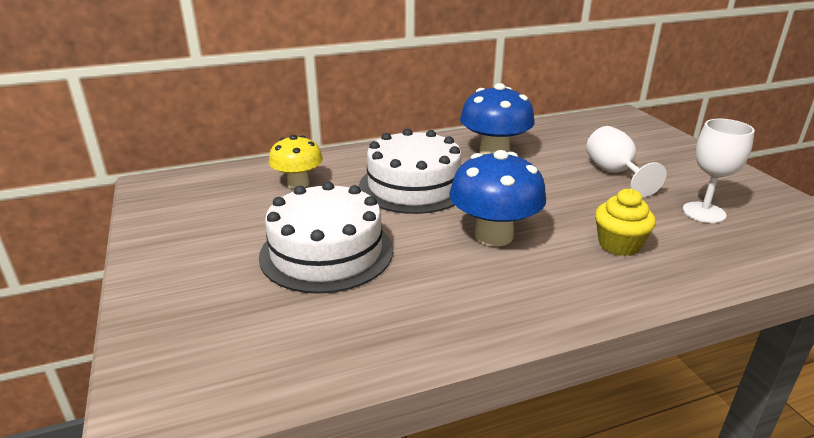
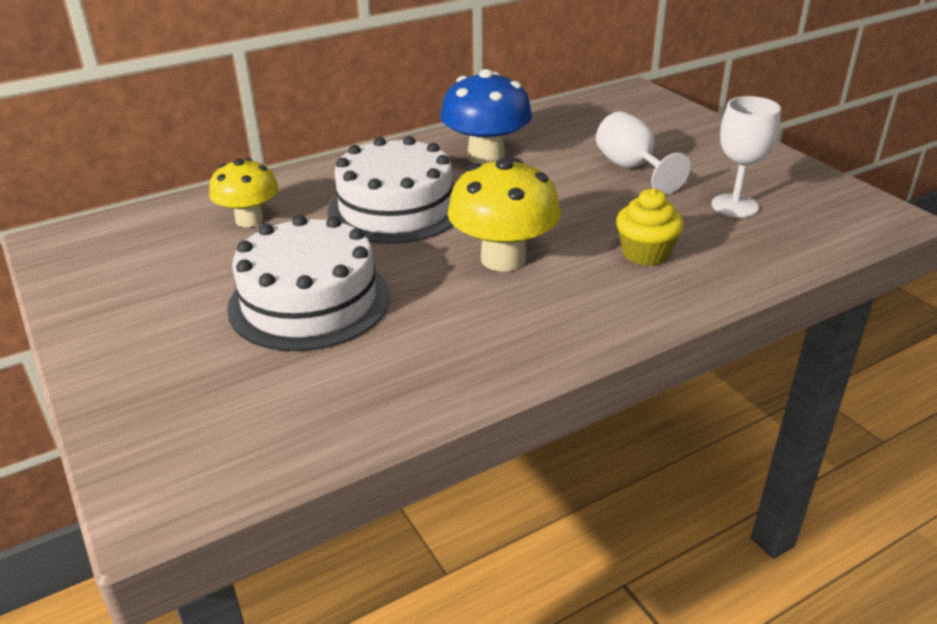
camera: 10 degrees left, 5 degrees up
(493, 235) = (503, 259): blue mushroom -> yellow mushroom

